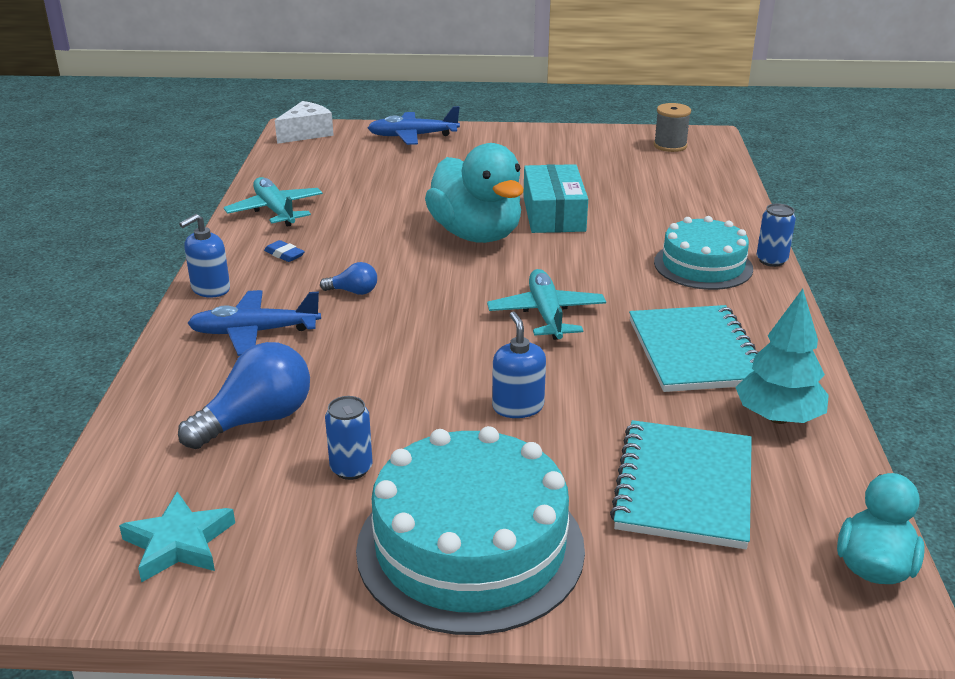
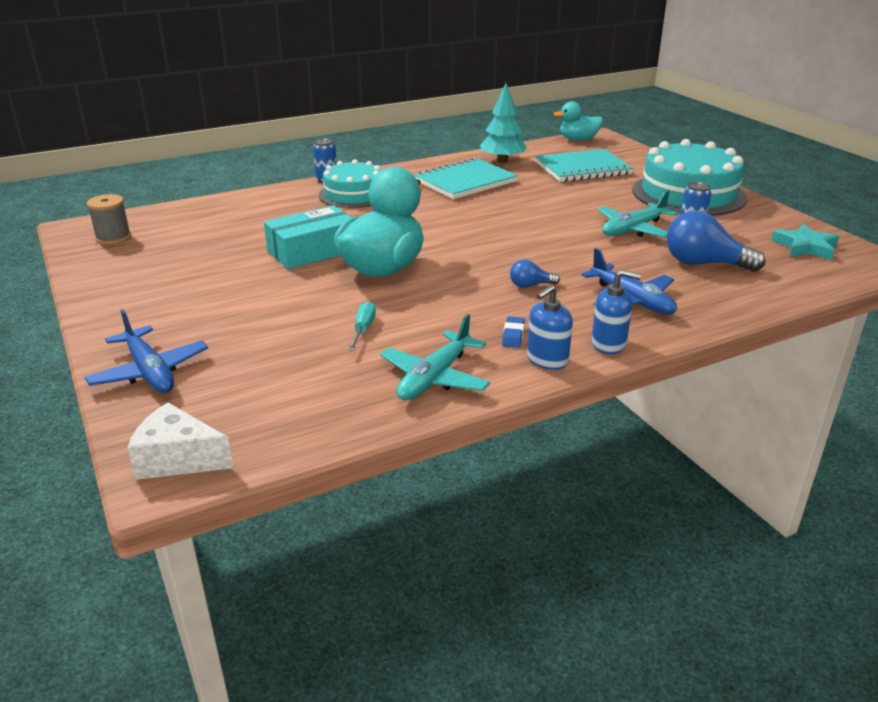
camera: 120 degrees left, 0 degrees up
(353, 292) = (530, 285): blue light bulb -> blue light bulb turned 75 degrees counterclockwise
(377, 203) = (363, 329): none -> turquoise screwdriver
(518, 407) = (579, 207): blue soap dispenser -> blue soap dispenser (547, 360)
(546, 314) = (474, 221): turquoise plane -> turquoise plane (633, 229)

